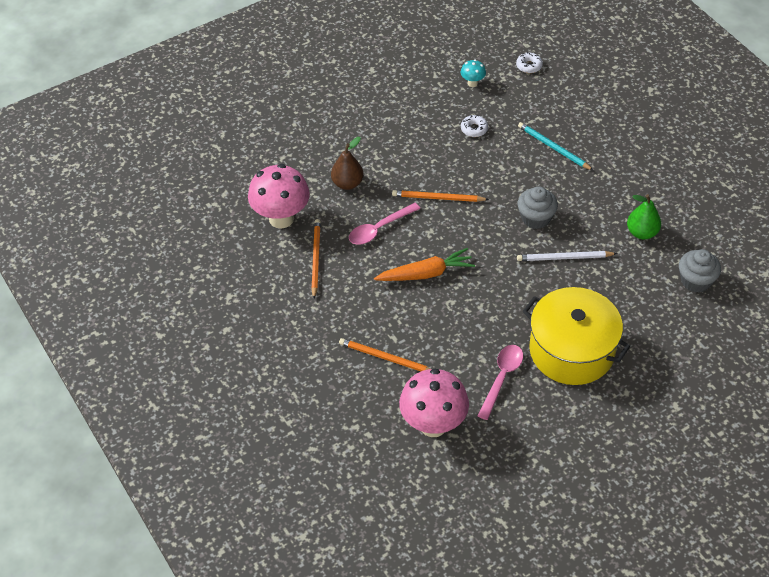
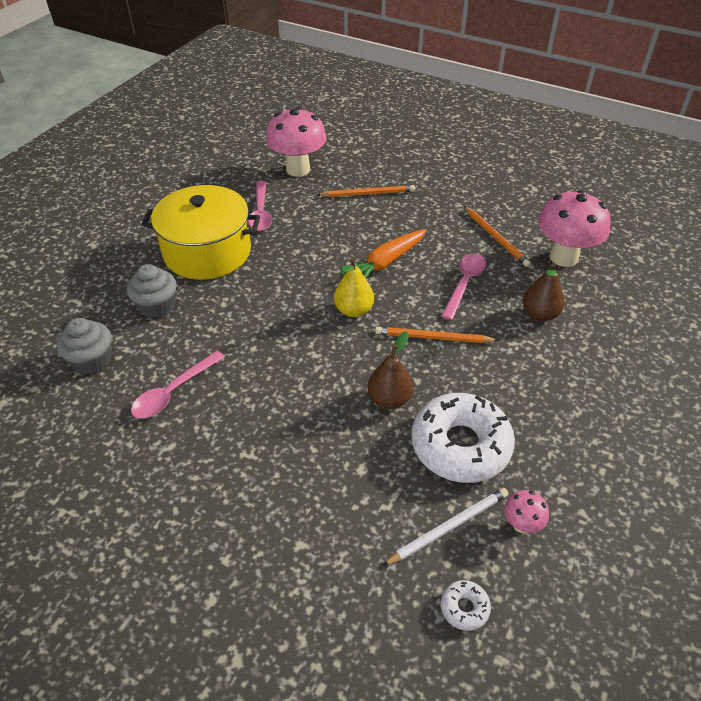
camera: 150 degrees right, 5 degrees down
(438, 198) = (433, 337): orange pencil -> orange pencil turned 150 degrees counterclockwise
(472, 83) = (521, 524): turquoise mushroom -> pink mushroom
(474, 129) = (460, 445): white donut -> white donut, size x2.43
(480, 242) = (353, 310): none -> yellow pear
(498, 170) = (389, 399): none -> brown pear
(535, 218) = (309, 359): grey cupcake -> grey cupcake (157, 306)
(553, 148) = (339, 464): turquoise pencil -> none
(564, 258) = (254, 329): white pencil -> white pencil (449, 527)
(641, 232) = (173, 392): green pear -> pink spoon

